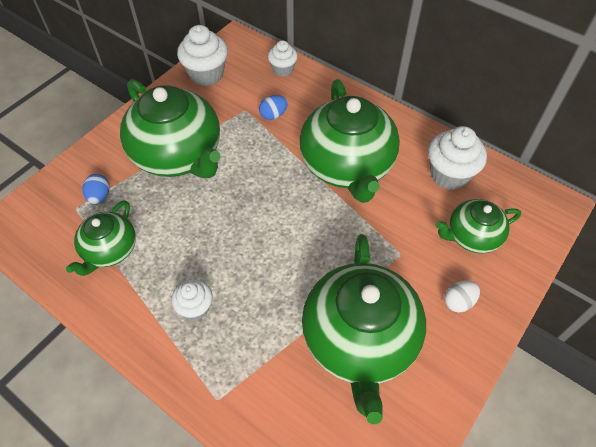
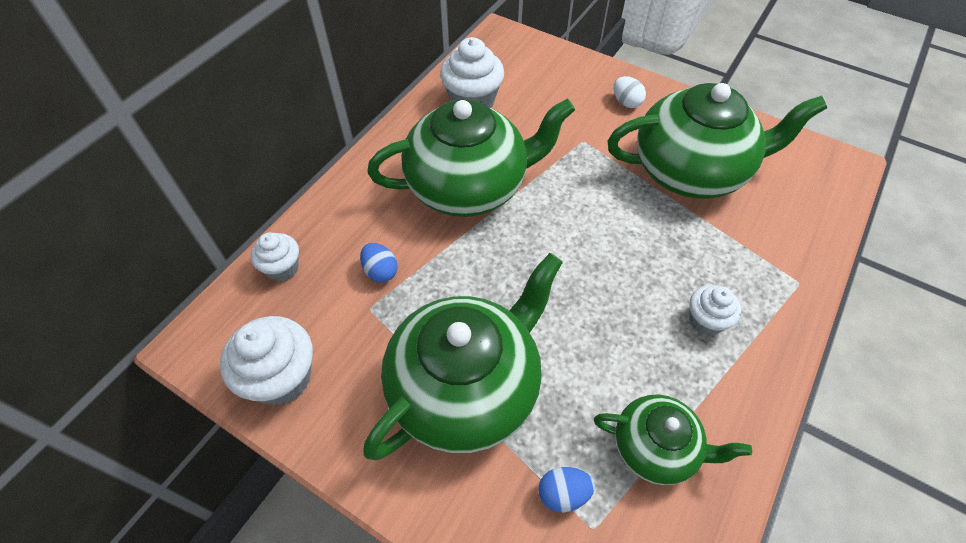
camera: 95 degrees left, 0 degrees up
(472, 236) = (550, 90): green teapot -> none

